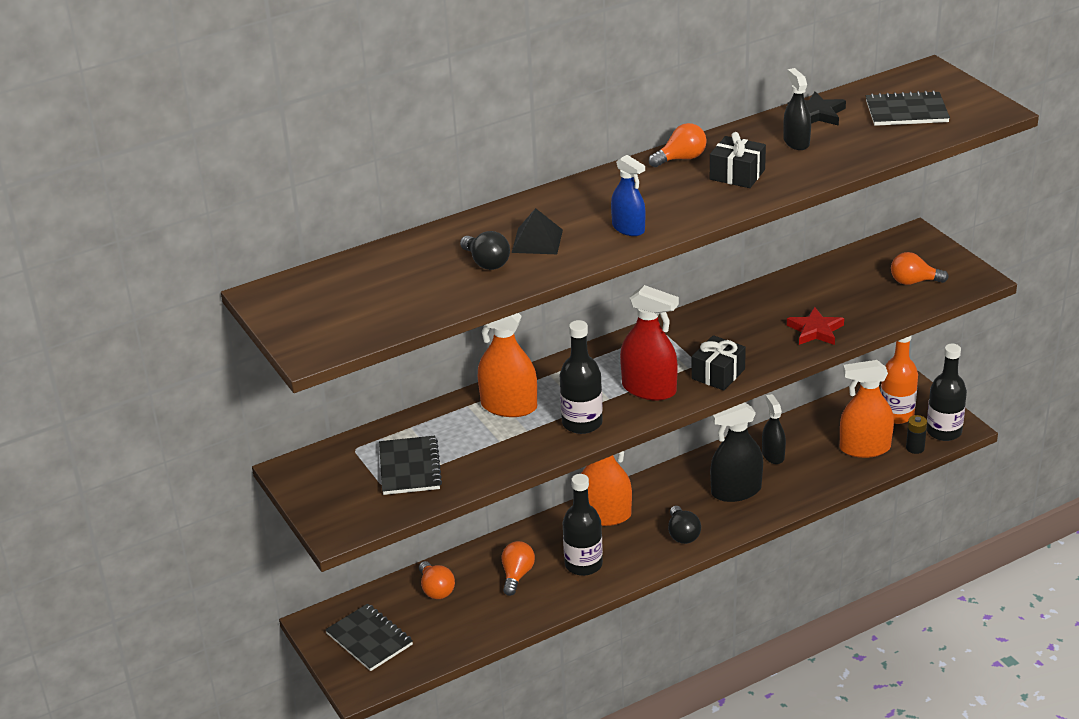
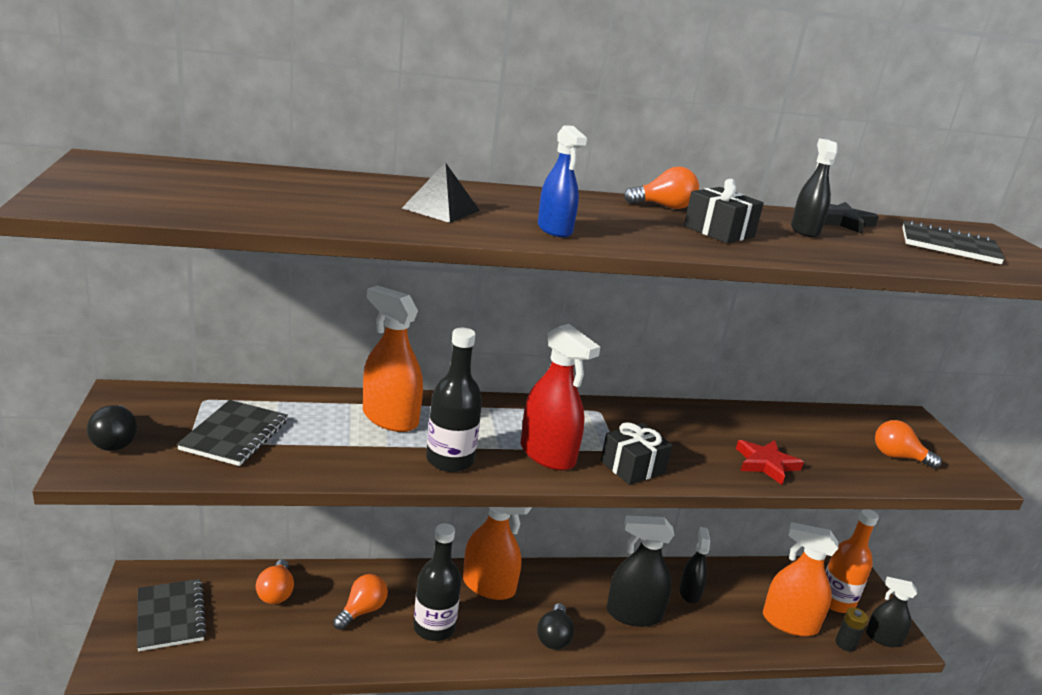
camera: 15 degrees right, 10 degrees down
(486, 263) = (363, 206): black light bulb -> black light bulb (115, 441)
(944, 431) = (883, 638): black bottle -> black spray bottle

